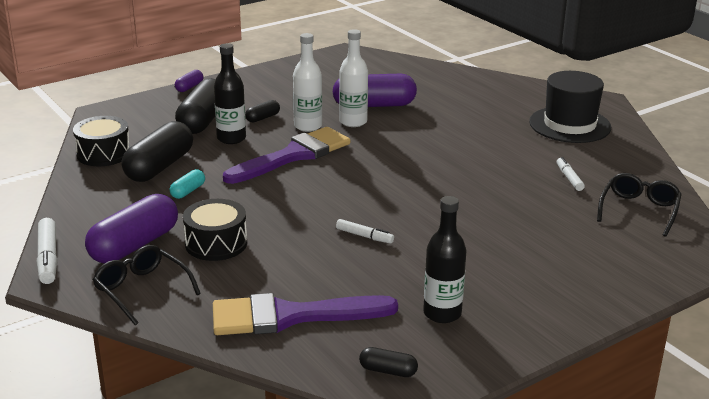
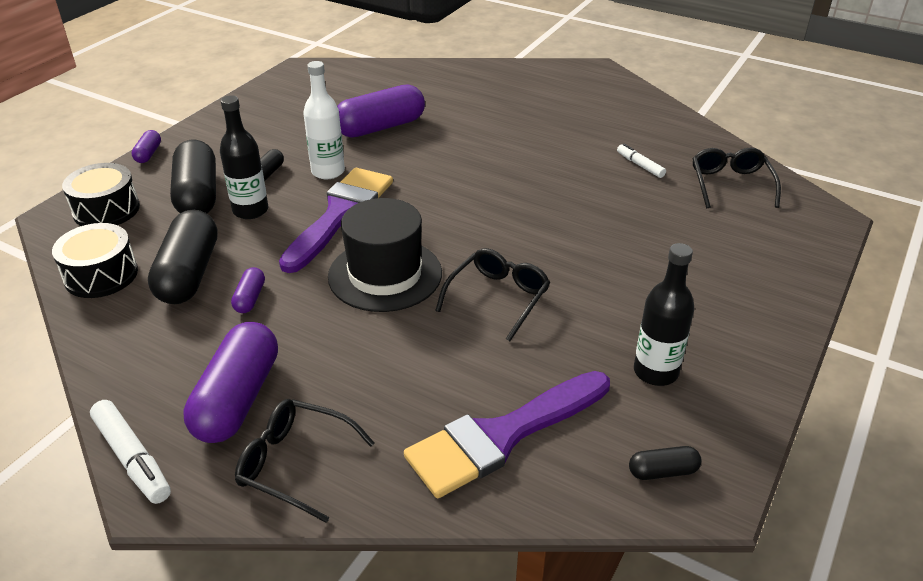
camera: 25 degrees left, 10 degrees up
(188, 191) = (250, 298): turquoise capsule -> purple capsule
(216, 243) = (338, 362): black drum -> black drum (106, 210)
(353, 122) = (374, 153): white bottle -> none
(364, 236) = (498, 297): white marker -> black glasses
(569, 125) = (590, 104): black hat -> black hat (385, 274)

